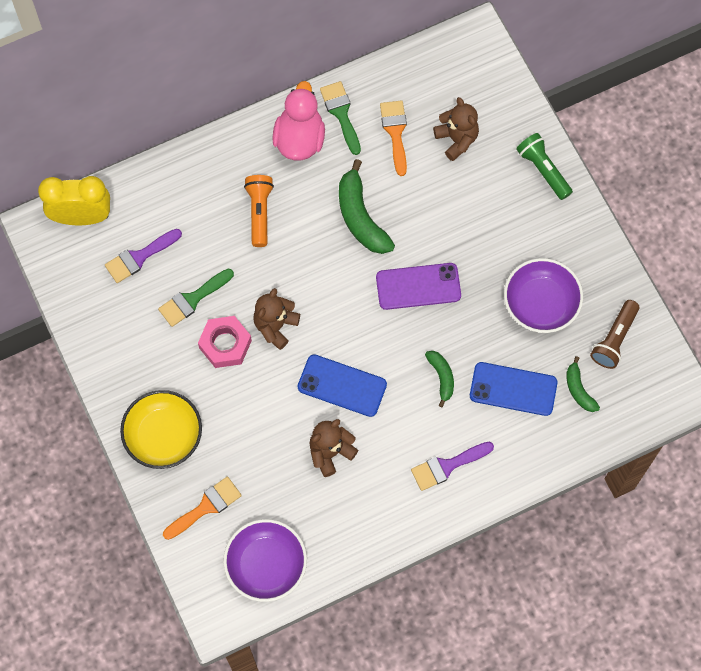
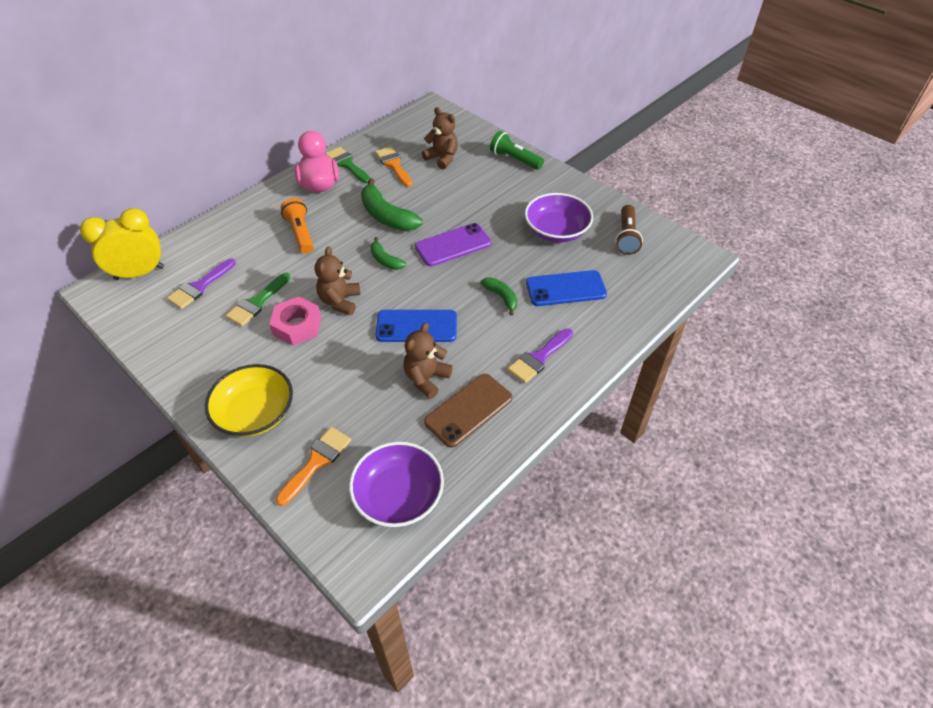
camera: 20 degrees left, 20 degrees down
(357, 501) = (468, 410): none -> brown phone
(579, 390) = (619, 275): green banana -> green banana (385, 260)

